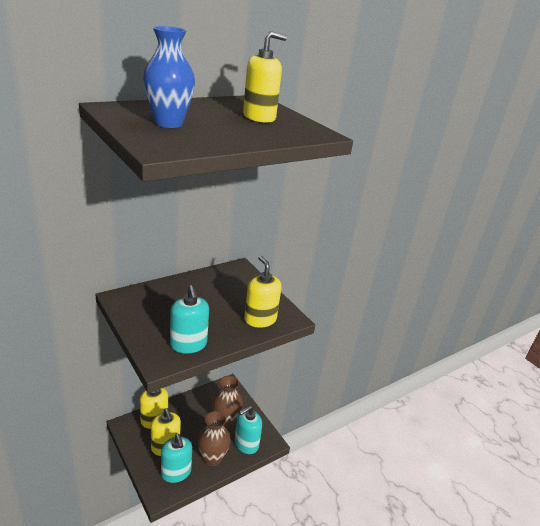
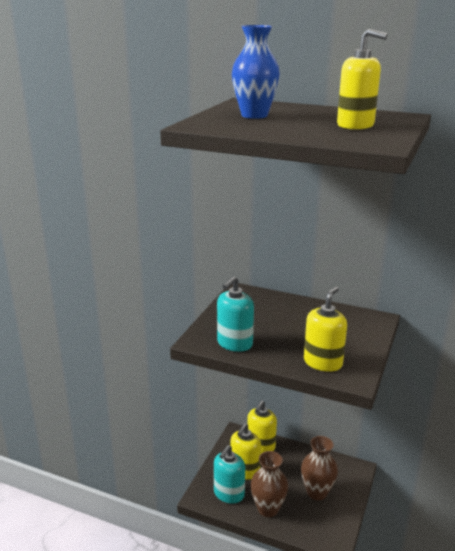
camera: 60 degrees right, 5 degrees down
(246, 444) = (310, 524): turquoise soap dispenser -> none

